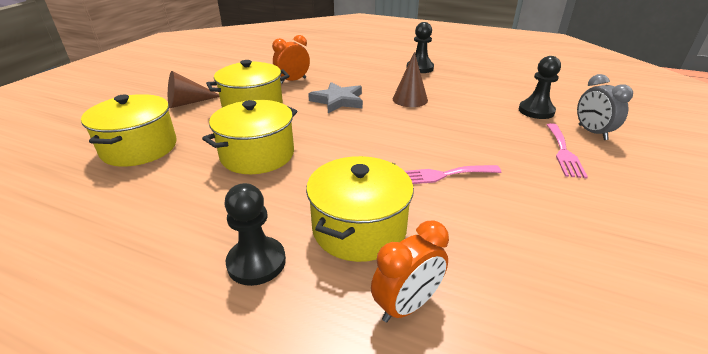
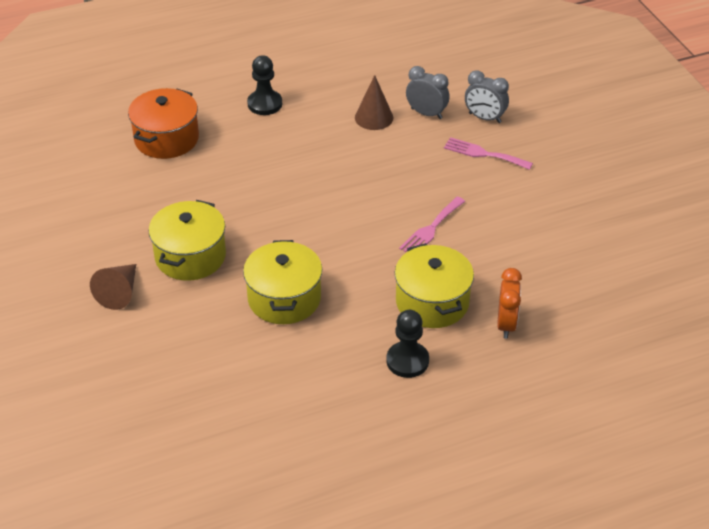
camera: 45 degrees left, 10 degrees up
(139, 148) = (179, 358): yellow pot -> none
(293, 81) = (168, 200): orange clock -> none
(338, 101) = (255, 200): grey star -> none
(339, 61) = (166, 139): none -> orange pot
(410, 99) = (314, 159): brown cone -> brown cone (374, 117)
(536, 111) = (426, 113): black pawn -> grey clock
(563, 152) = (483, 154): pink fork -> pink fork turned 150 degrees clockwise

